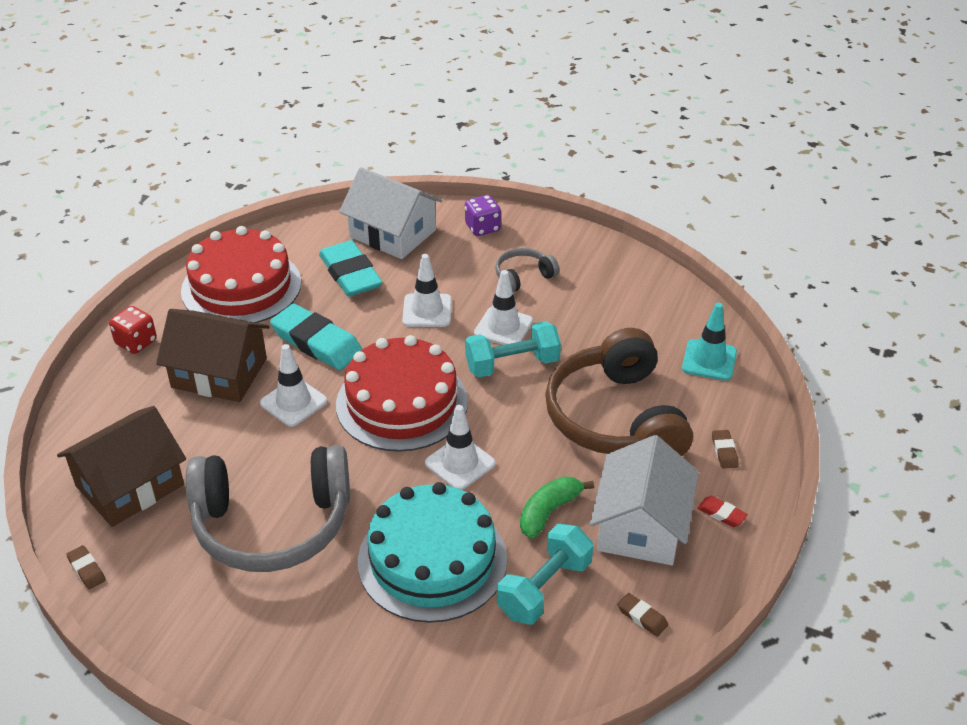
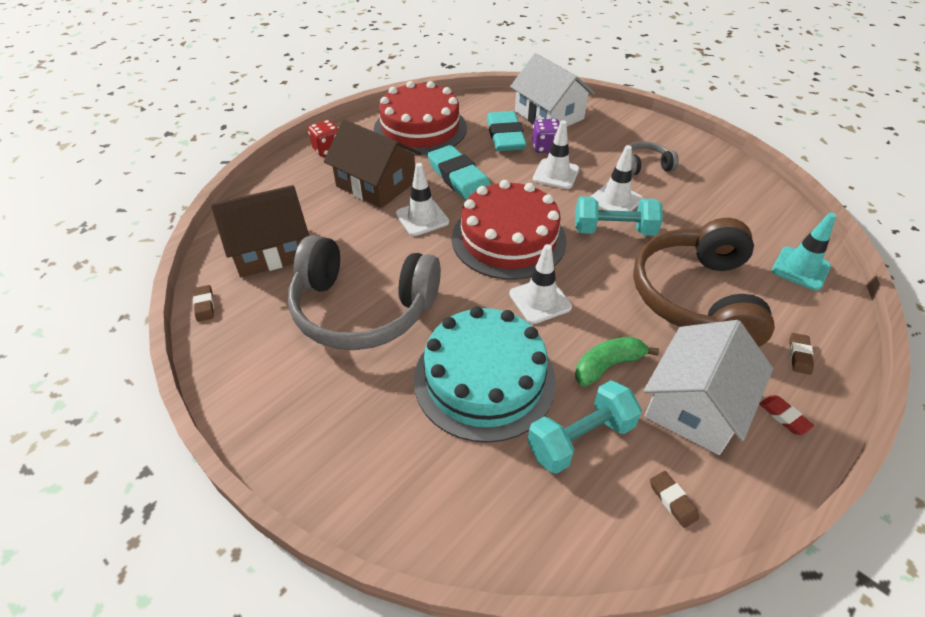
camera: 20 degrees right, 5 degrees up
(482, 228) = (622, 124): purple dice -> purple dice (545, 147)

